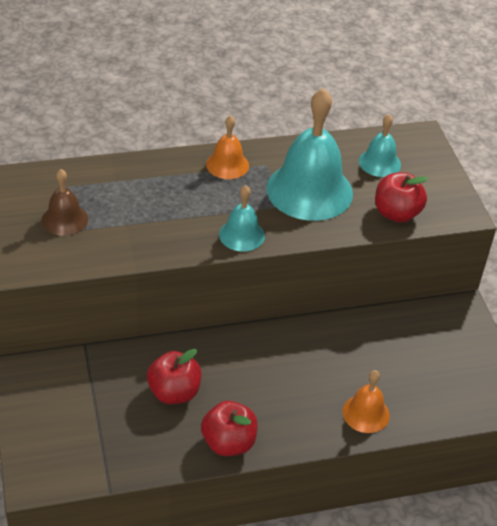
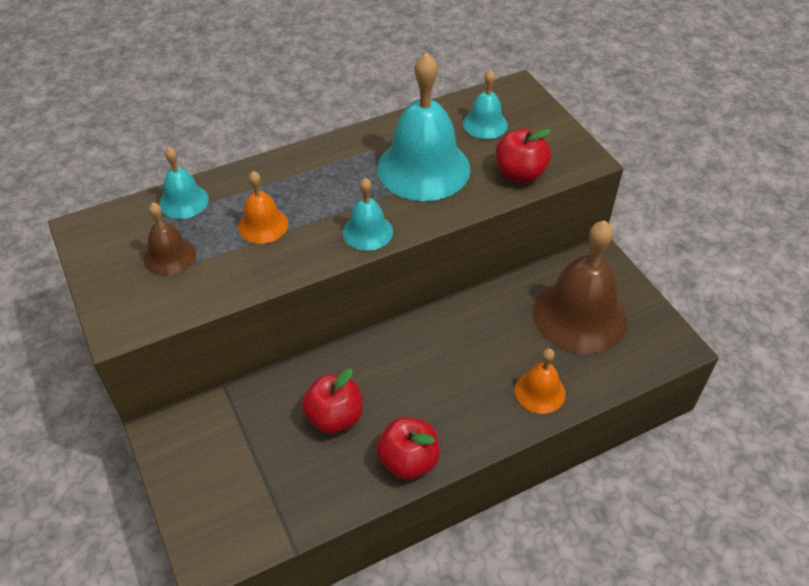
camera: 10 degrees left, 5 degrees up
(89, 175) = (184, 201): none -> turquoise bell
(227, 165) = (330, 158): orange bell -> orange bell (263, 225)
(425, 357) = (579, 315): none -> brown bell

